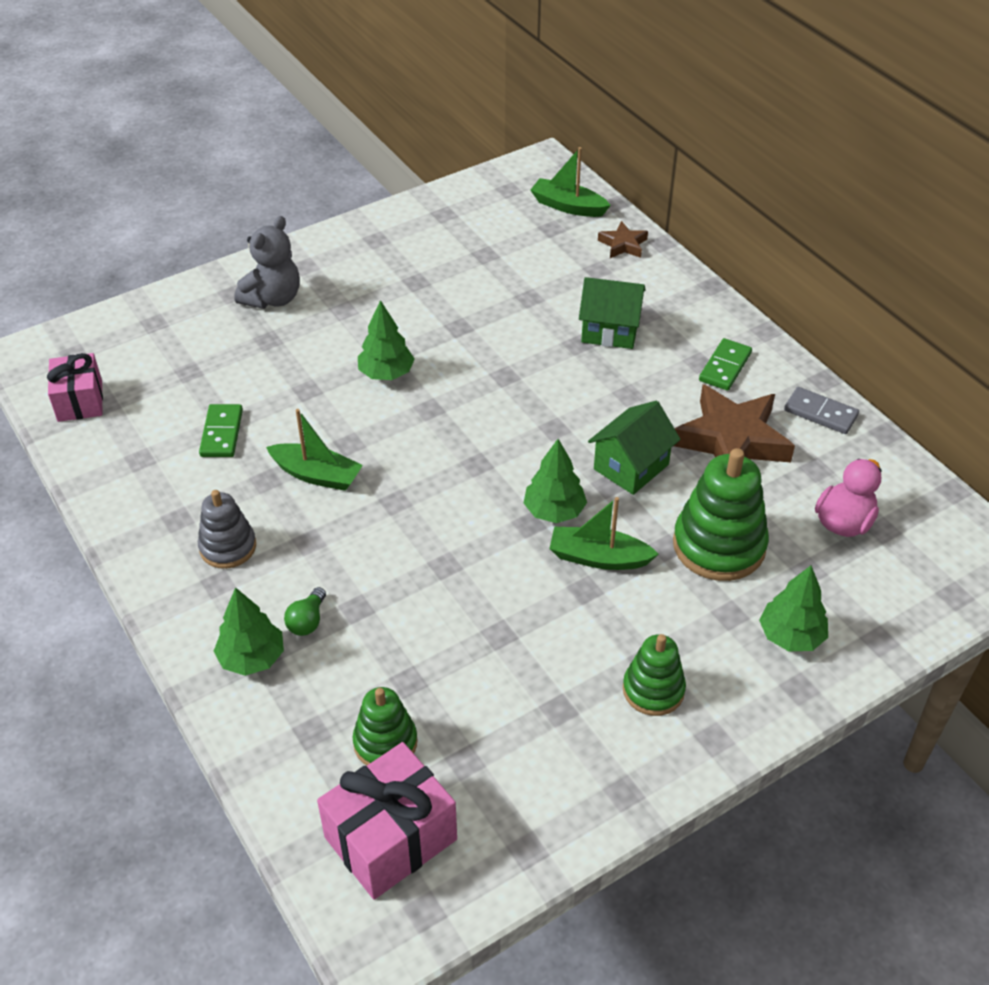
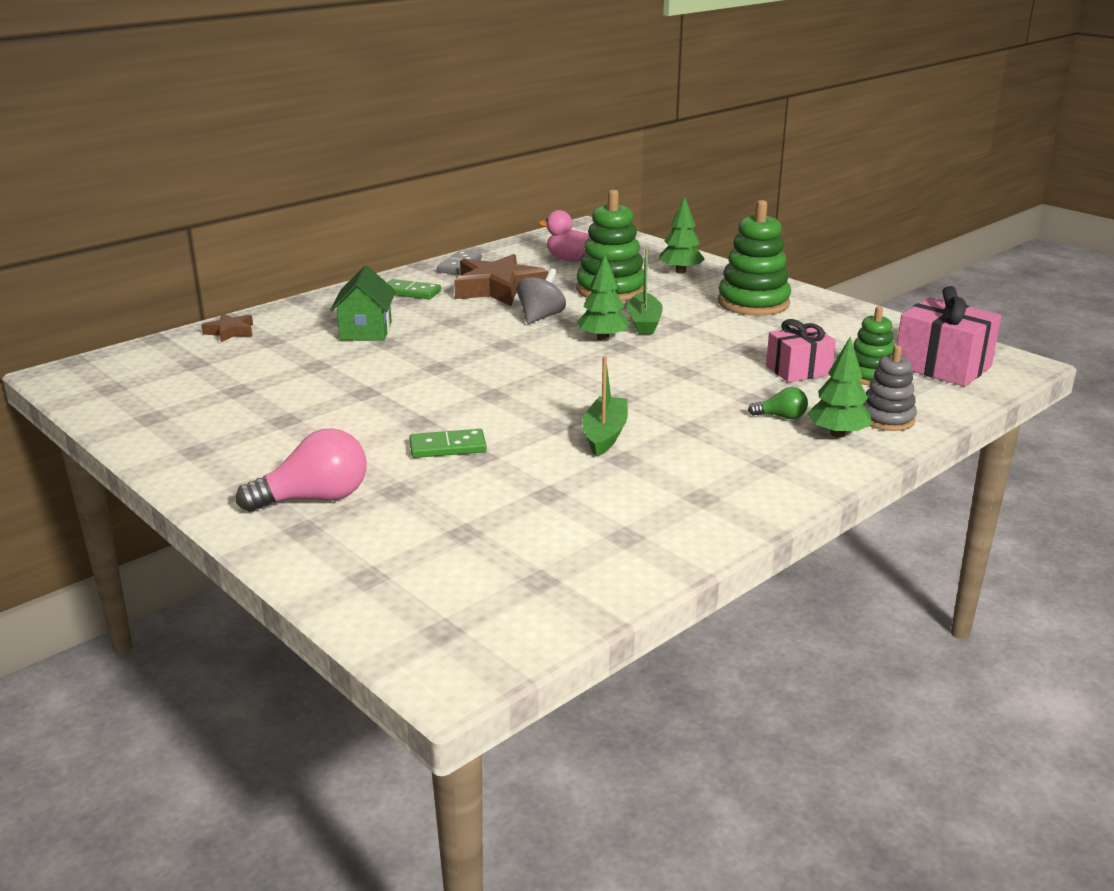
camera: 100 degrees left, 20 degrees down
(80, 401) = (539, 601): pink gift -> pink gift (798, 370)
(222, 433) = (564, 493): green domino -> green domino (447, 447)
(228, 547) = (722, 464): grey stacking toy -> grey stacking toy (887, 419)
(273, 298) = (314, 499): grey teddy bear -> pink light bulb
(386, 373) = (444, 419): green tree -> none
(568, 206) = (155, 358): green boat -> none
(631, 467) = (540, 317): green house -> grey spinning top
(653, 690) = (753, 303): green stacking toy -> green stacking toy, size x1.64

